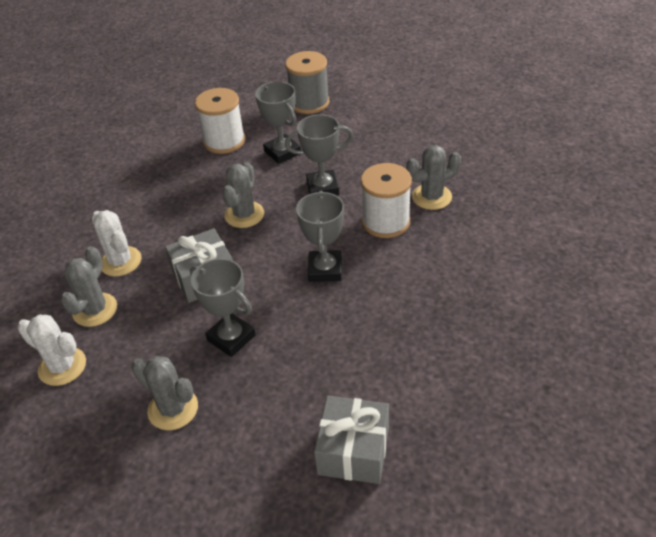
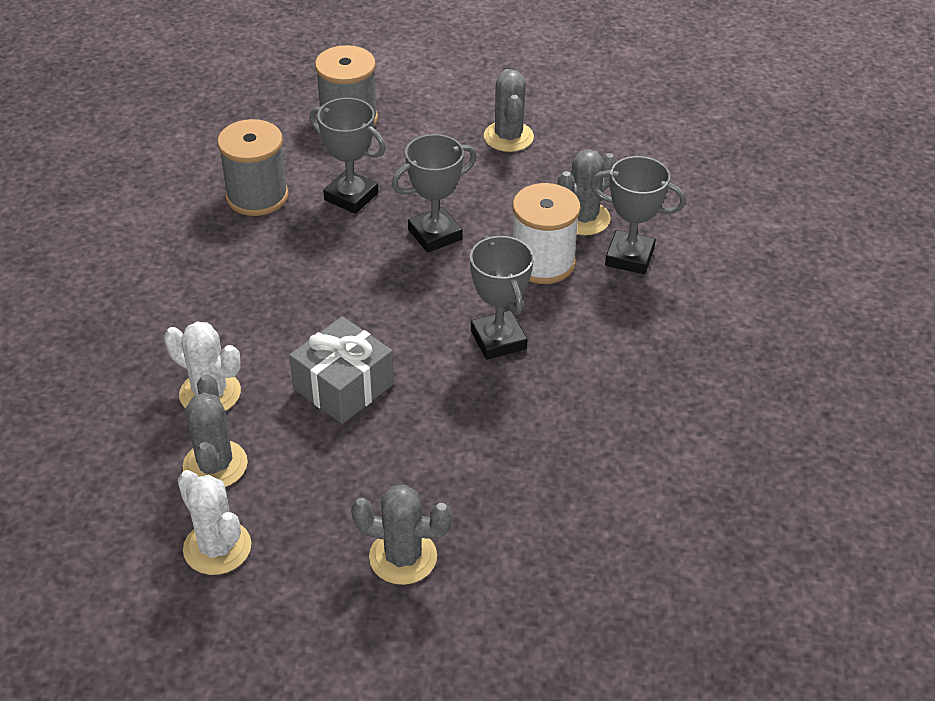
camera: 25 degrees left, 0 degrees up
(62, 366) = (217, 547): white cactus -> white cactus turned 45 degrees clockwise
(224, 141) = (257, 196): white spool -> grey spool
(231, 338) = (426, 453): grey trophy -> grey trophy (629, 257)
(244, 215) = (348, 292): grey cactus -> grey cactus (508, 137)
(353, 450) = (650, 541): grey gift -> none

